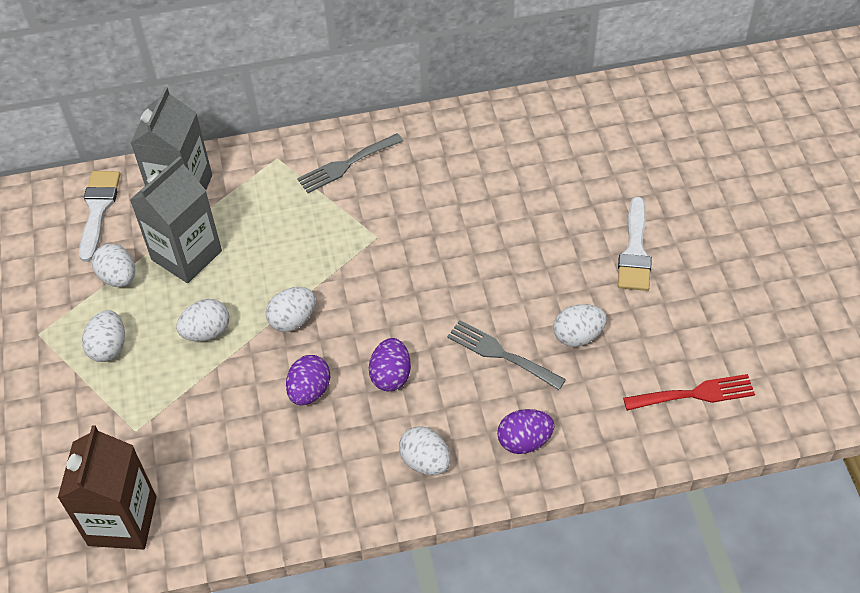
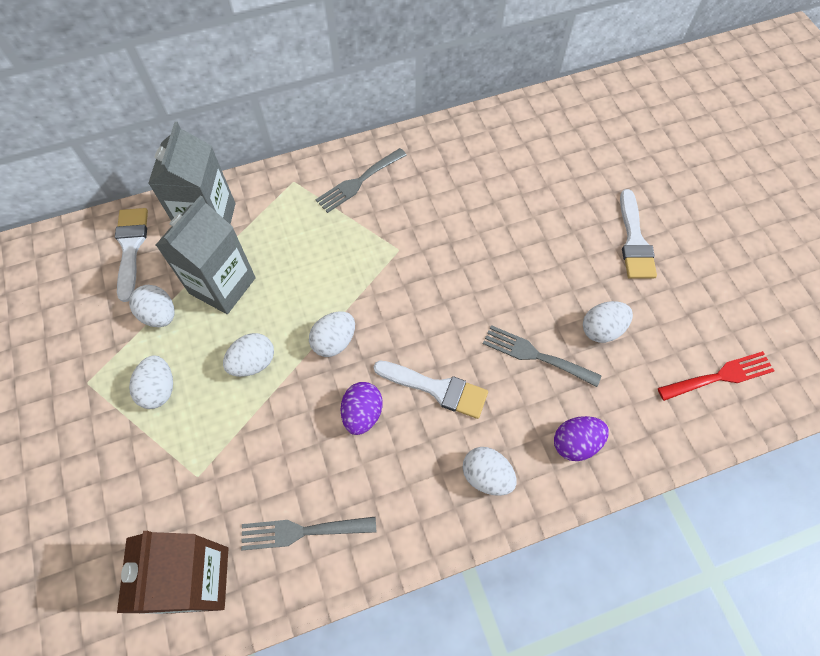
camera: 10 degrees left, 10 degrees up
(230, 491) = (301, 531): none -> grey fork
(391, 375) = (437, 389): purple egg -> white brush

